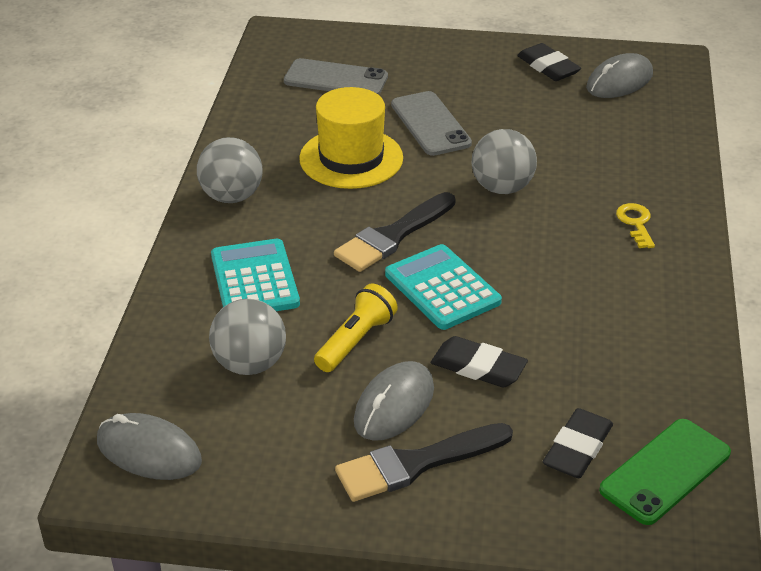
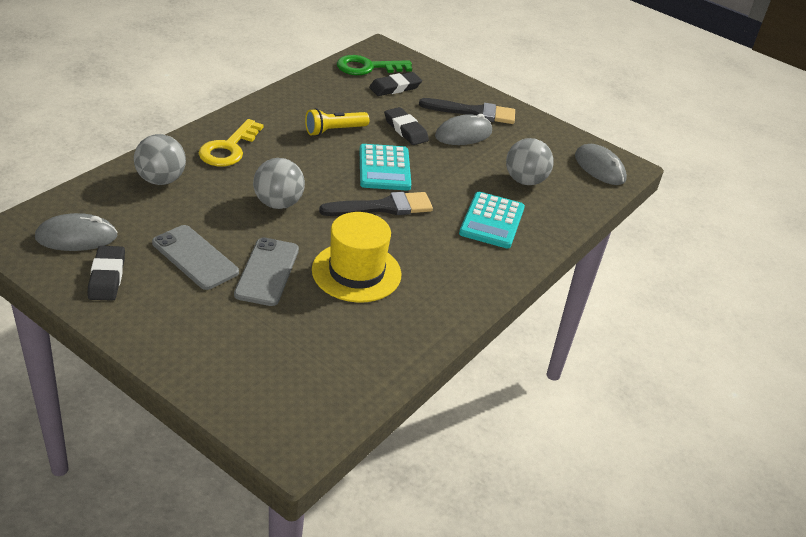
camera: 155 degrees left, 0 degrees up
(232, 196) = (468, 283): grey ball -> grey ball (161, 180)
(336, 79) = (294, 355): grey phone -> grey phone (195, 257)
(356, 341) = (458, 166): yellow flashlight -> yellow flashlight (334, 130)
(636, 223) = (228, 148): yellow key -> yellow key, size x1.76
(665, 472) = (367, 67): green phone -> green key

